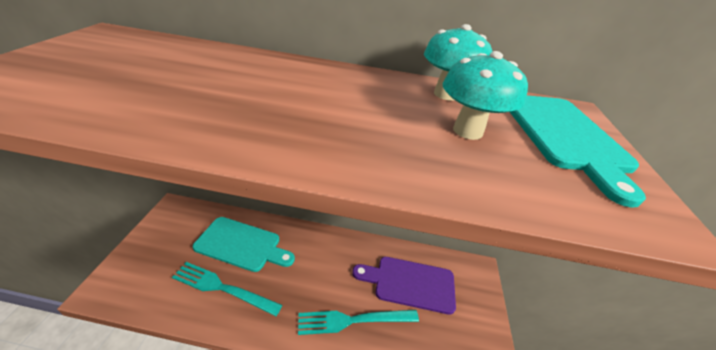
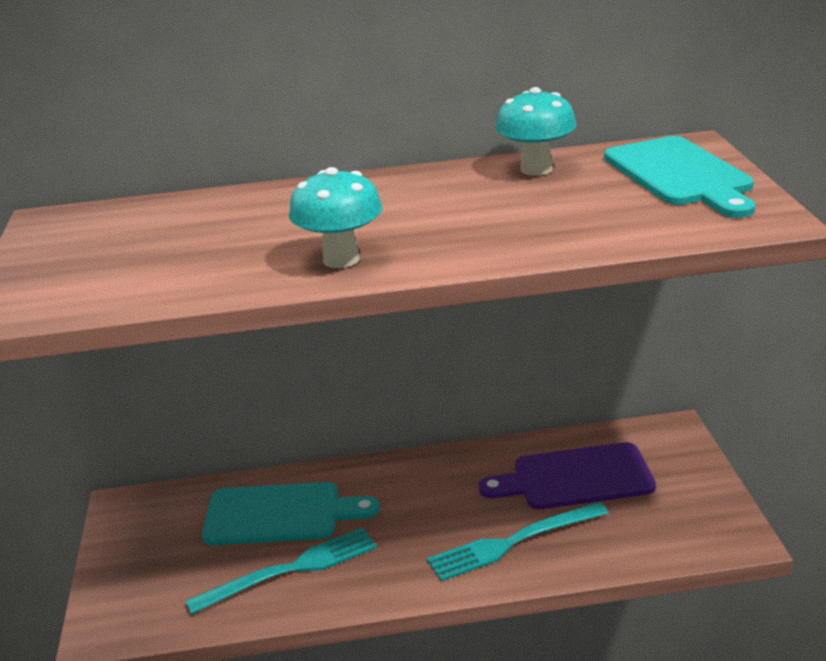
camera: 10 degrees left, 10 degrees down
(223, 288) = (291, 570): turquoise fork -> turquoise fork turned 150 degrees clockwise
(467, 131) = (577, 199): turquoise mushroom -> turquoise mushroom (341, 259)

